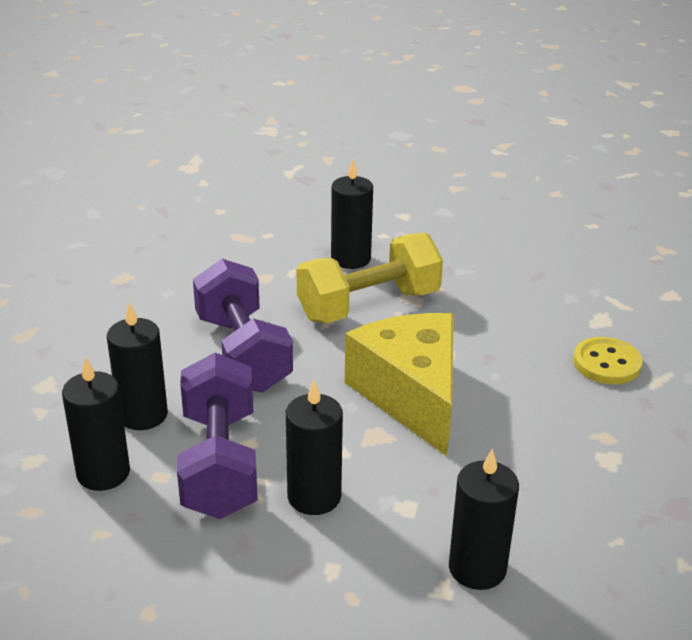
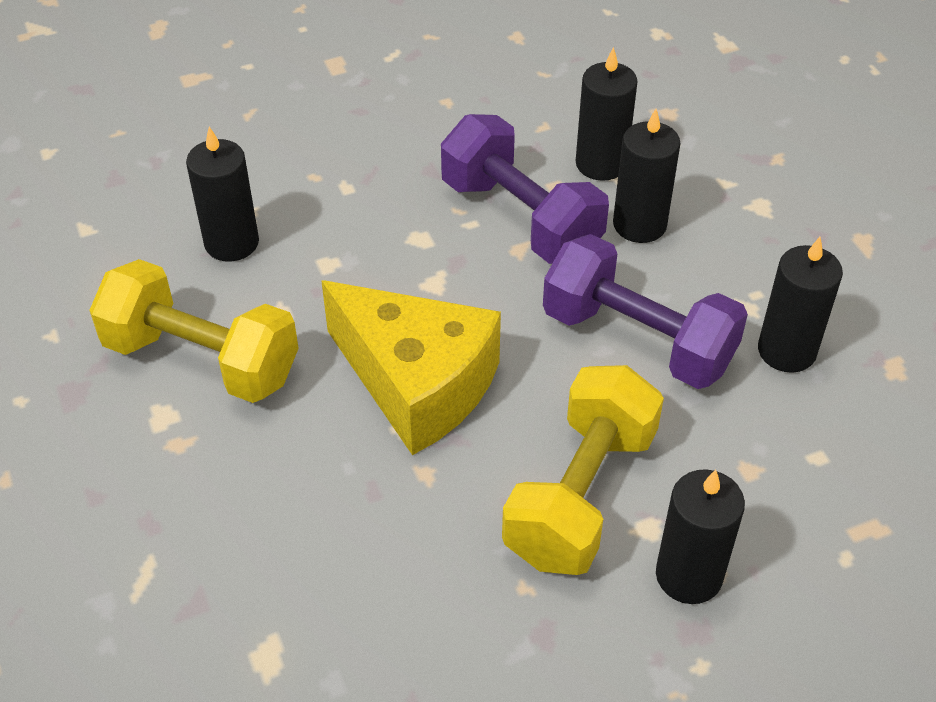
camera: 145 degrees right, 15 degrees up
(314, 496) = (413, 232): black candle -> black candle (786, 351)
(559, 482) = (202, 360): none -> yellow dumbbell
(606, 363) = (223, 566): yellow button -> none

